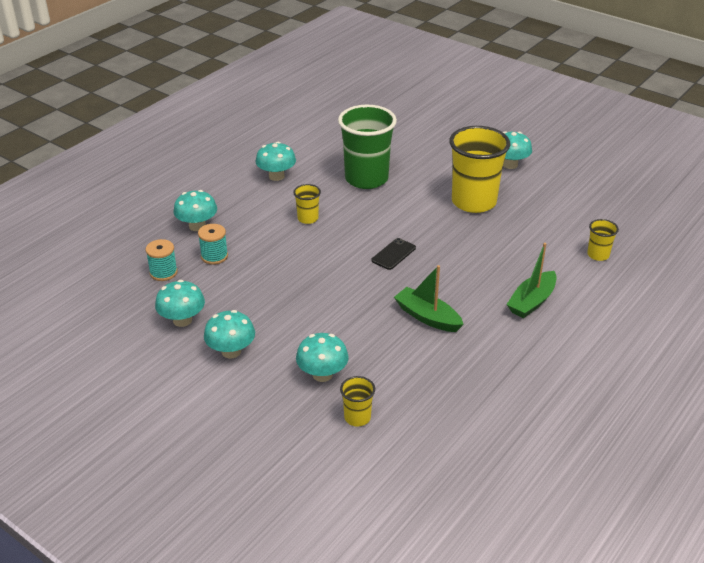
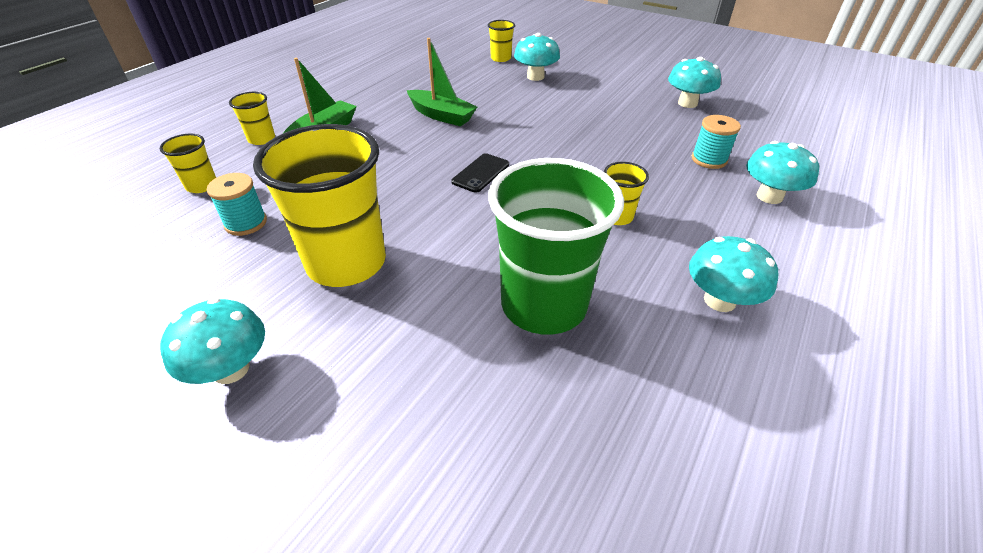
camera: 175 degrees right, 5 degrees up
(163, 272) = (751, 140): turquoise spool -> turquoise spool (246, 223)
(231, 351) = (623, 86): turquoise mushroom -> none
(582, 297) = (261, 139): none -> yellow cup

